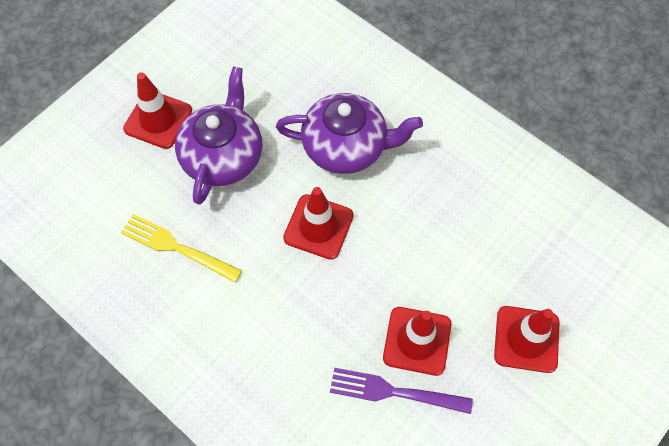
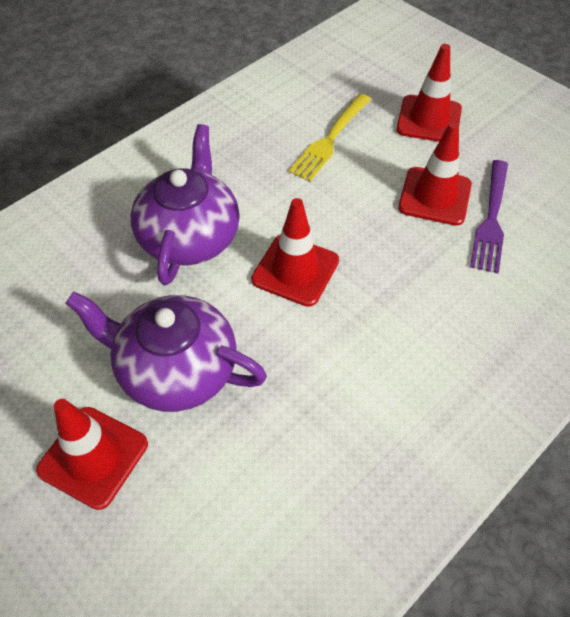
camera: 85 degrees left, 10 degrees down
(177, 247) = (311, 430): yellow fork -> yellow fork (330, 139)

